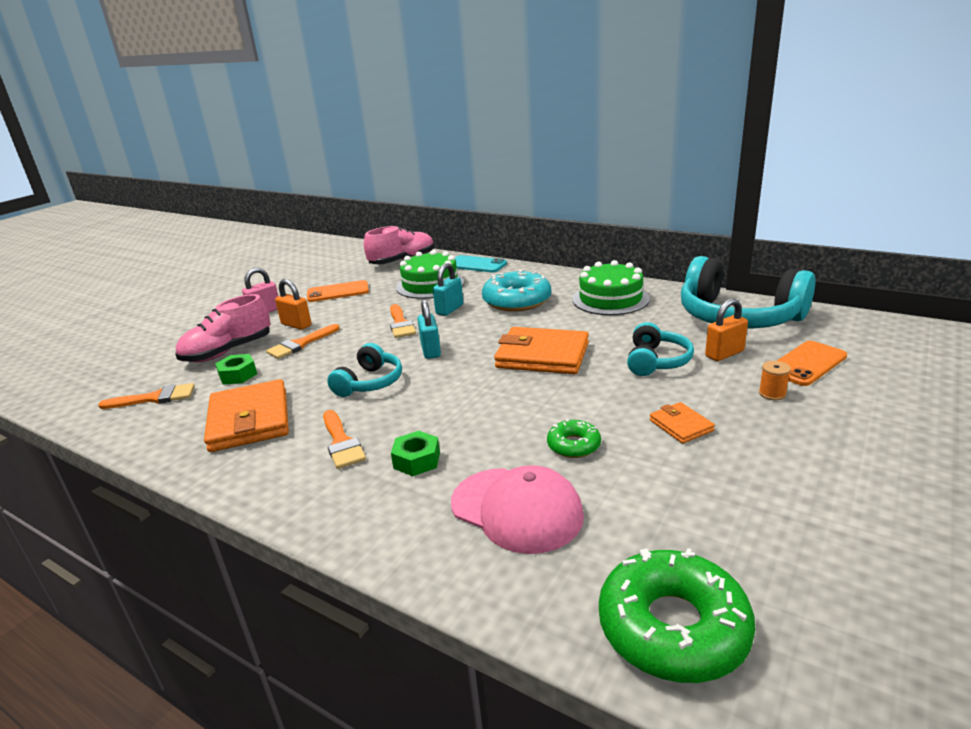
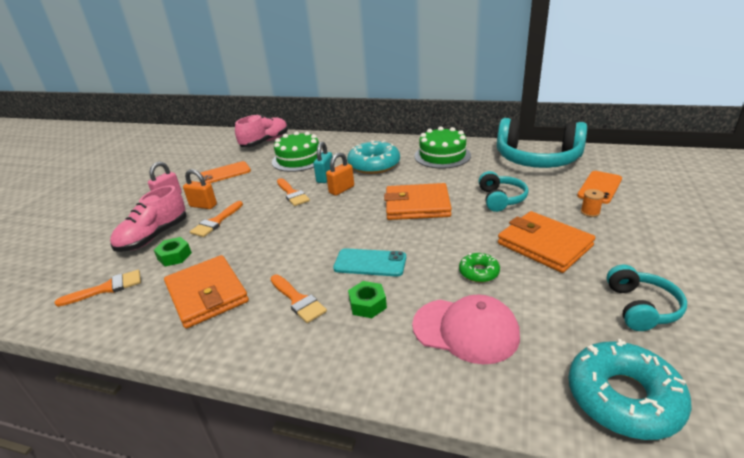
camera: 15 degrees left, 5 degrees up
(370, 383) = (294, 246): turquoise headphones -> turquoise headphones (641, 307)
(431, 351) = (329, 213): turquoise padlock -> none
(476, 265) = (326, 139): turquoise phone -> turquoise phone (370, 263)
(673, 627) = (623, 397): green donut -> turquoise donut
(681, 425) = (544, 245): orange wallet -> orange wallet, size x2.02
(724, 354) = (543, 187): orange padlock -> orange padlock (341, 189)

